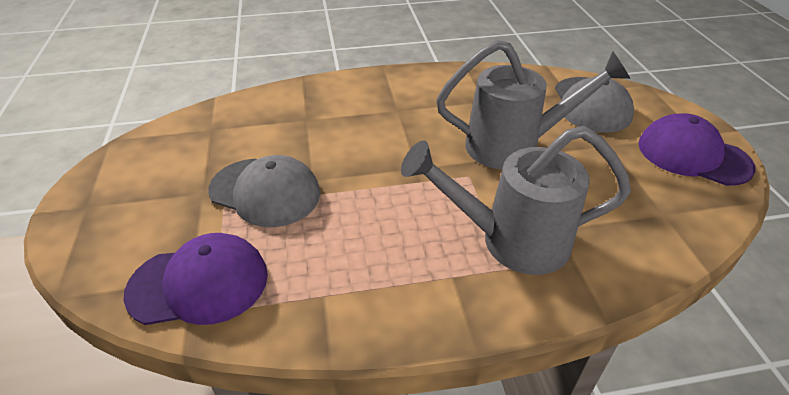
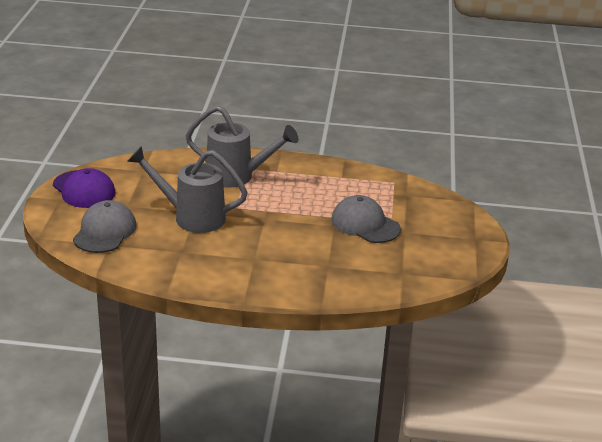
camera: 165 degrees left, 10 degrees down
(199, 283) = (402, 192): purple cap -> none

